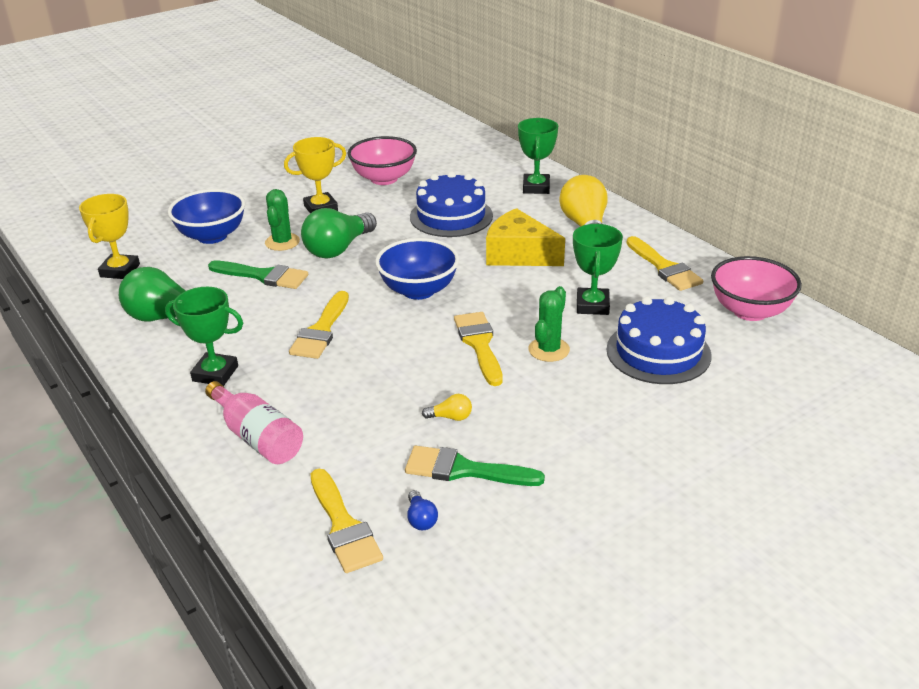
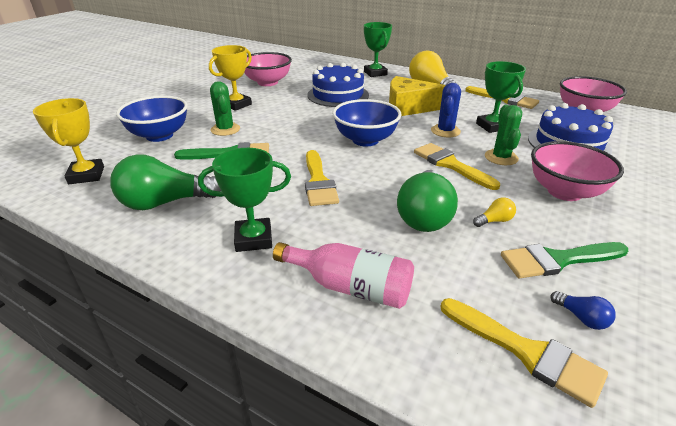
camera: 25 degrees left, 0 degrees up
(338, 249) = (275, 126): green light bulb -> green light bulb (424, 216)
(525, 299) = (445, 131): none -> blue cactus
(567, 408) = (564, 192): none -> pink bowl

